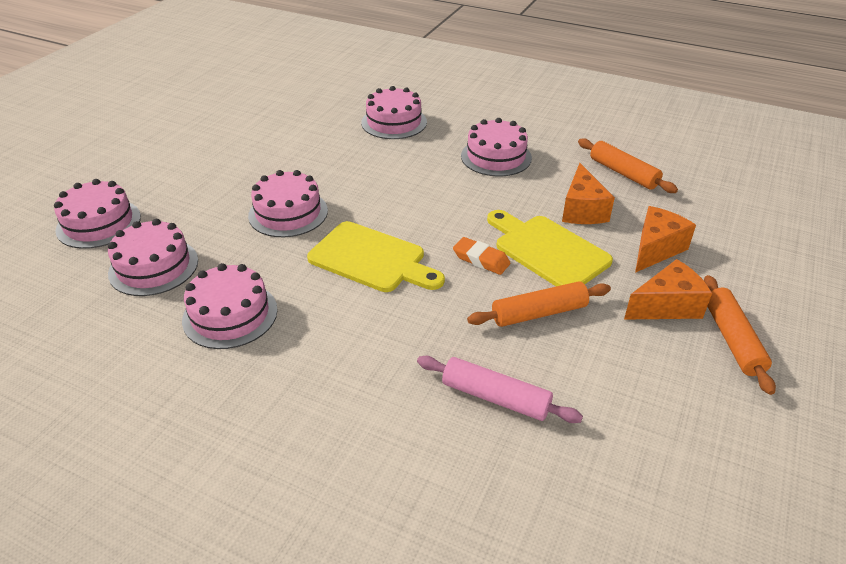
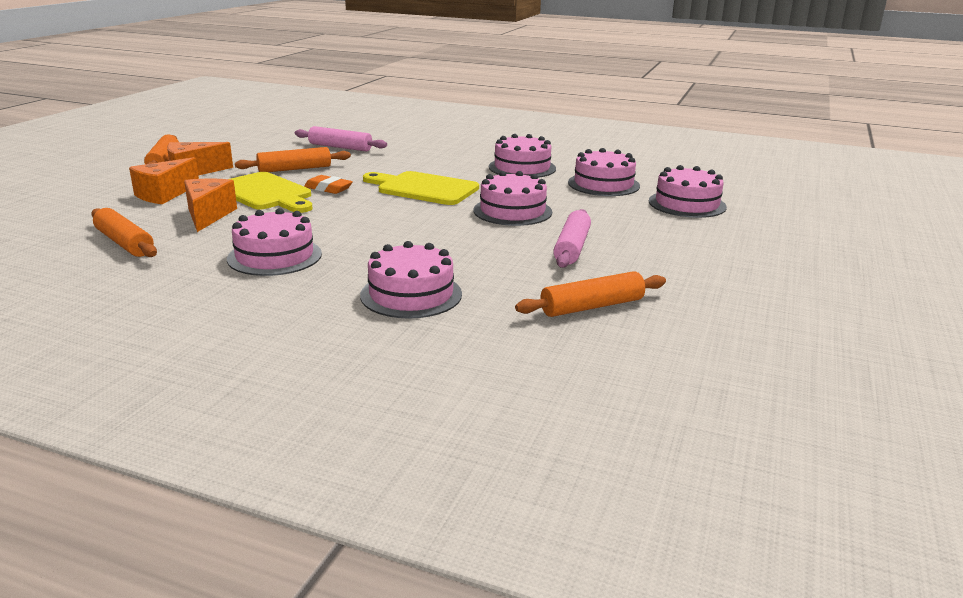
camera: 175 degrees right, 15 degrees down
(262, 162) = (572, 248): none -> pink rolling pin
(283, 112) = (592, 306): none -> orange rolling pin

